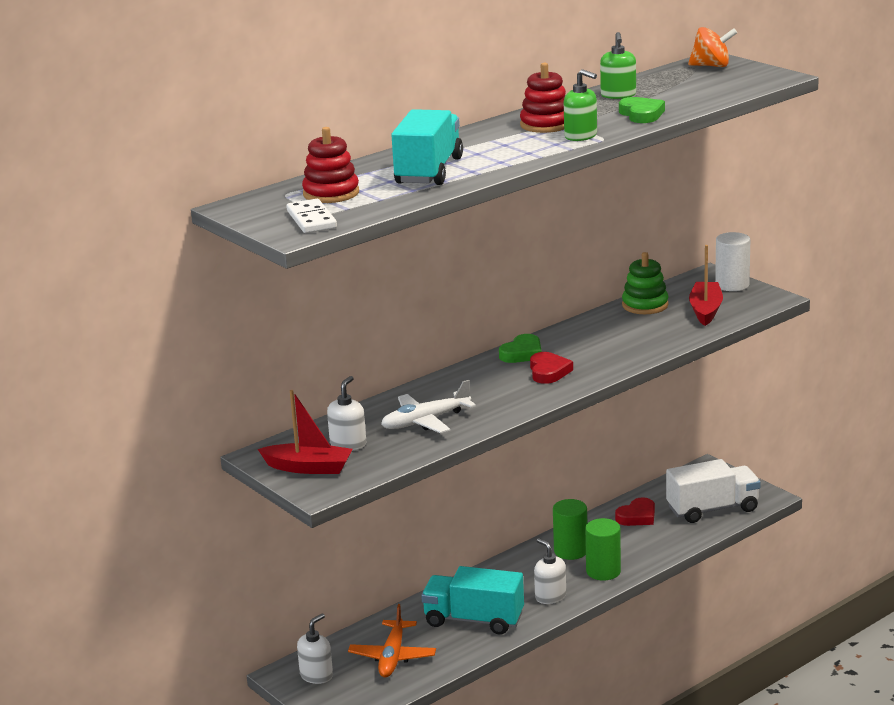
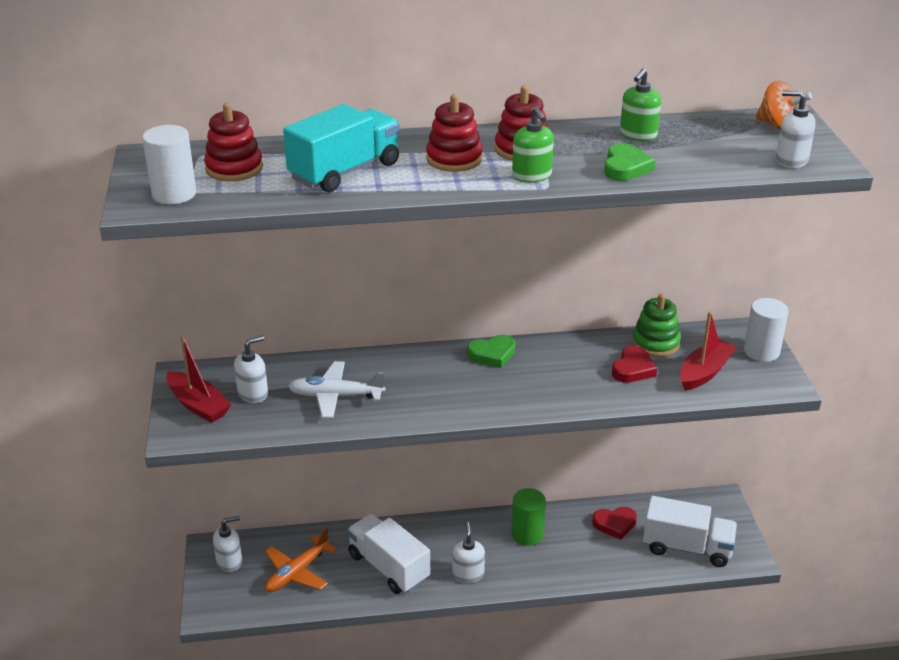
camera: 30 degrees right, 10 degrees up
(311, 220) = (174, 194): white domino -> white cylinder
(474, 620) = (389, 567): turquoise truck -> white truck
(503, 143) = (454, 159): none -> red stacking toy
(548, 372) = (491, 385): red heart -> red heart (633, 369)
(603, 571) = (534, 569): green cylinder -> none
(751, 81) = (791, 160): none -> white soap dispenser

